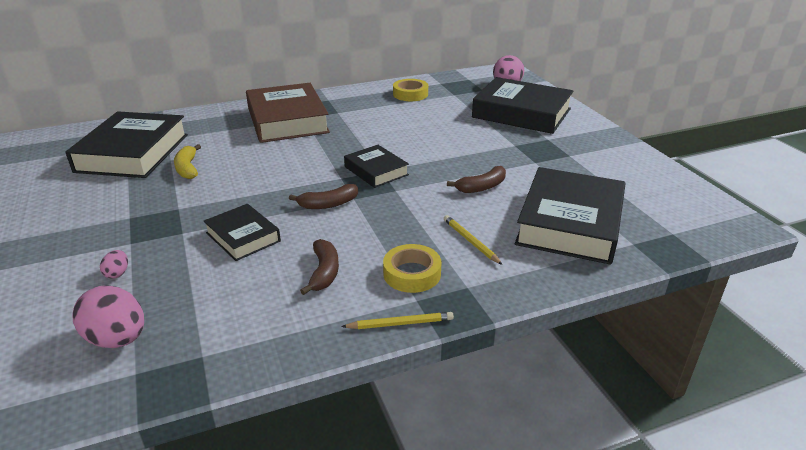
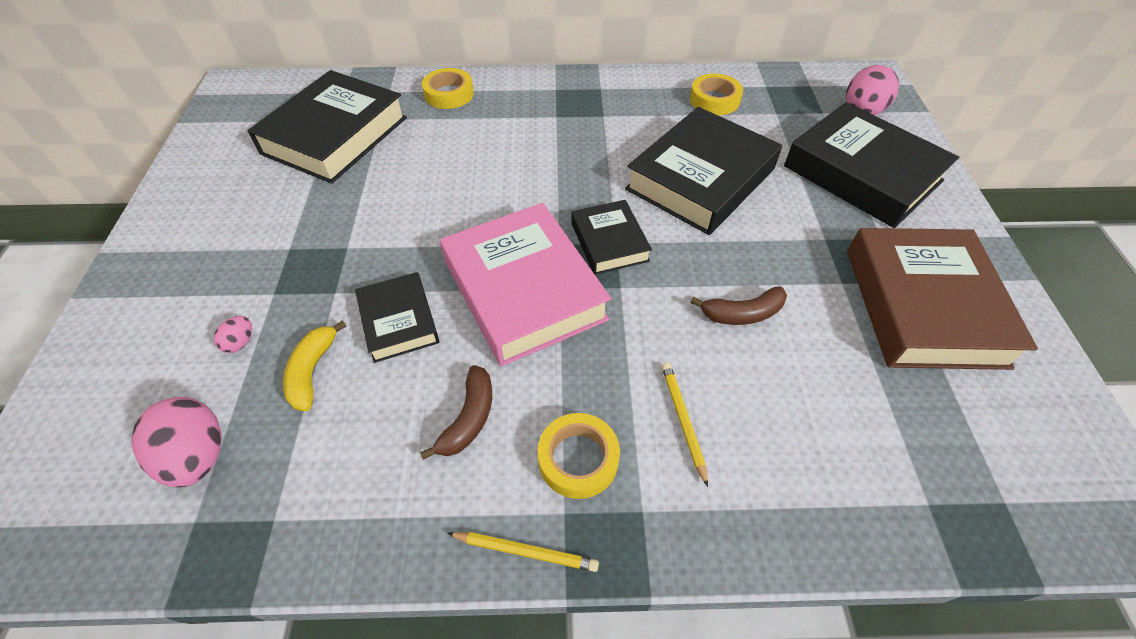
camera: 20 degrees right, 20 degrees up
(187, 168) = (384, 178): yellow banana -> yellow banana (312, 371)
(214, 118) = (449, 94): none -> yellow tape
(287, 120) = (534, 117): brown book -> brown book (923, 306)
(328, 204) = (524, 290): brown banana -> pink book
(570, 223) = (845, 428): black book -> black book (700, 179)

